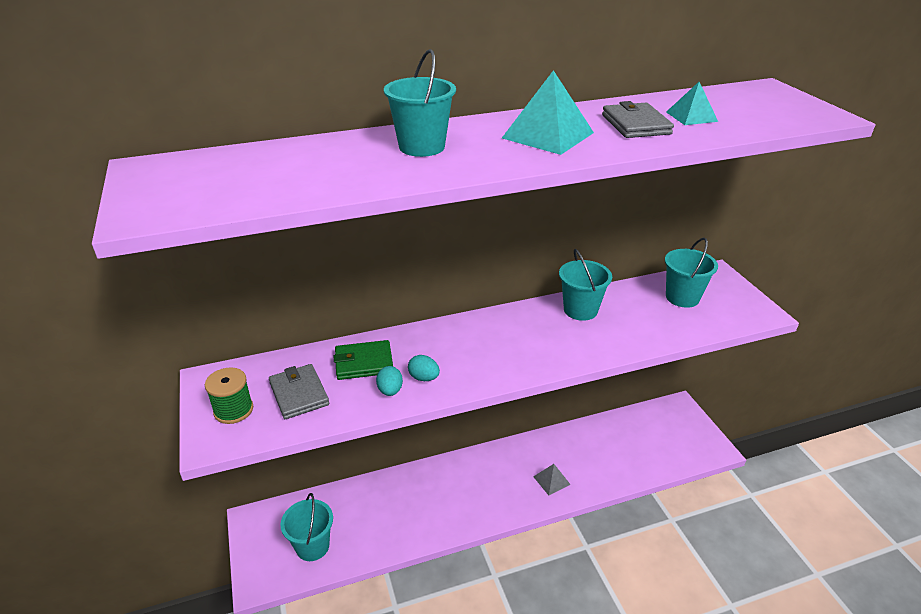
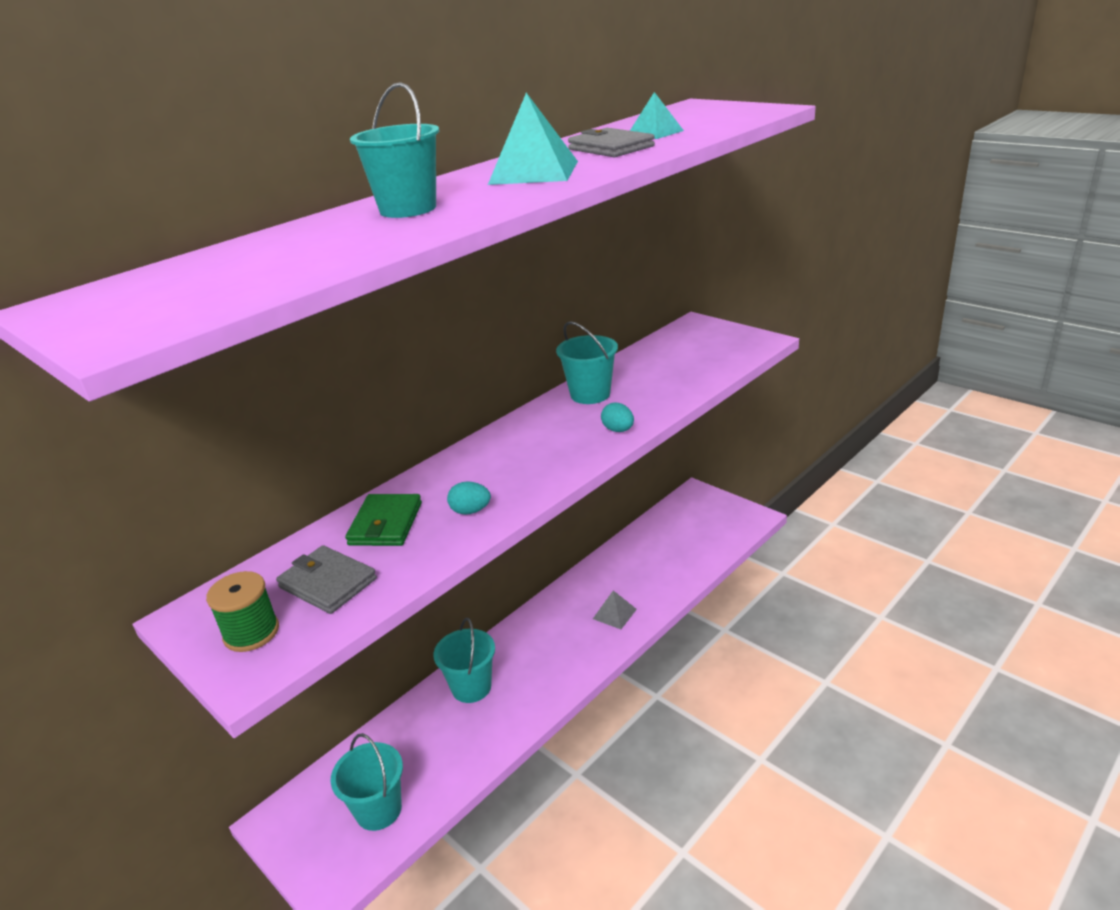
camera: 25 degrees left, 5 degrees down
(364, 363) = (385, 524): green wallet -> green wallet turned 45 degrees counterclockwise
(390, 391) = (441, 537): turquoise egg -> turquoise egg (618, 430)
(682, 297) = (680, 352): turquoise bucket -> turquoise bucket (471, 687)

